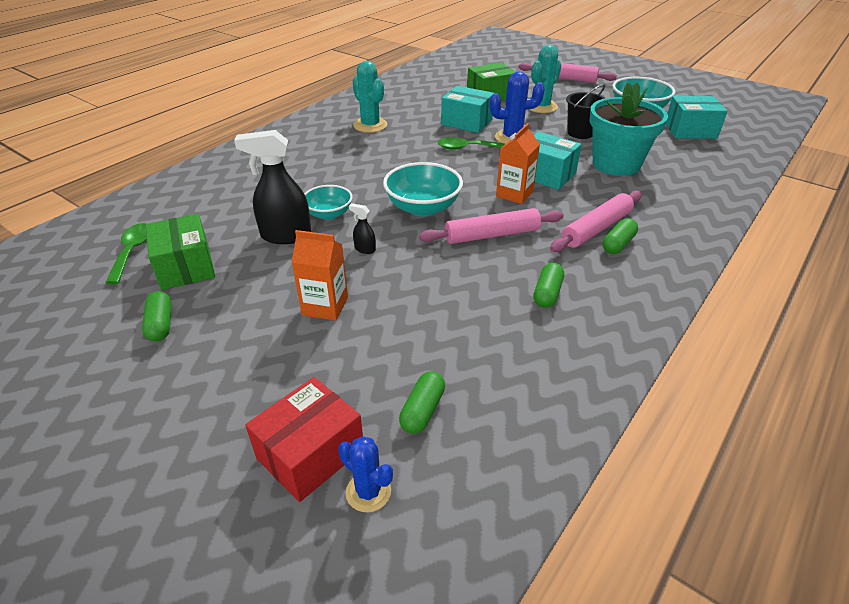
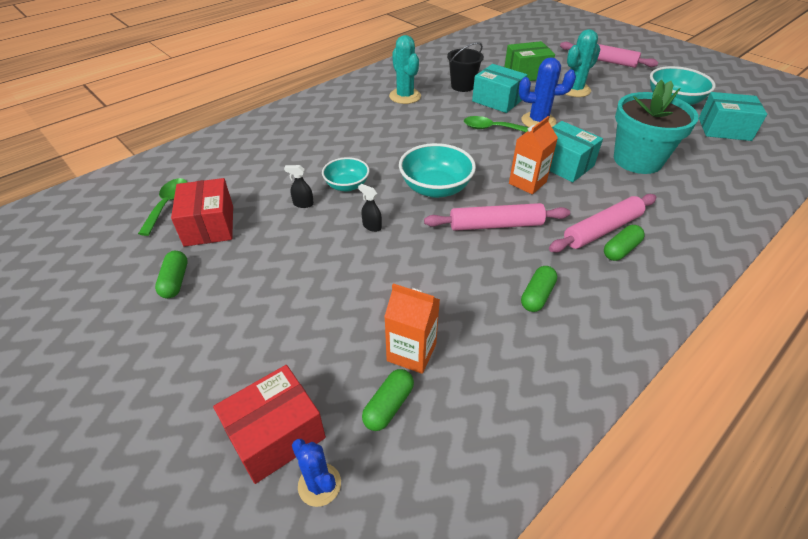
camera: 10 degrees right, 5 degrees up
(186, 267) = (209, 225): green box -> red box
(285, 236) = (303, 204): black spray bottle -> black spray bottle, size x0.45
(325, 306) = (322, 282): orange carton -> orange carton (411, 352)
(580, 133) = (608, 122): black bucket -> black bucket (462, 86)

